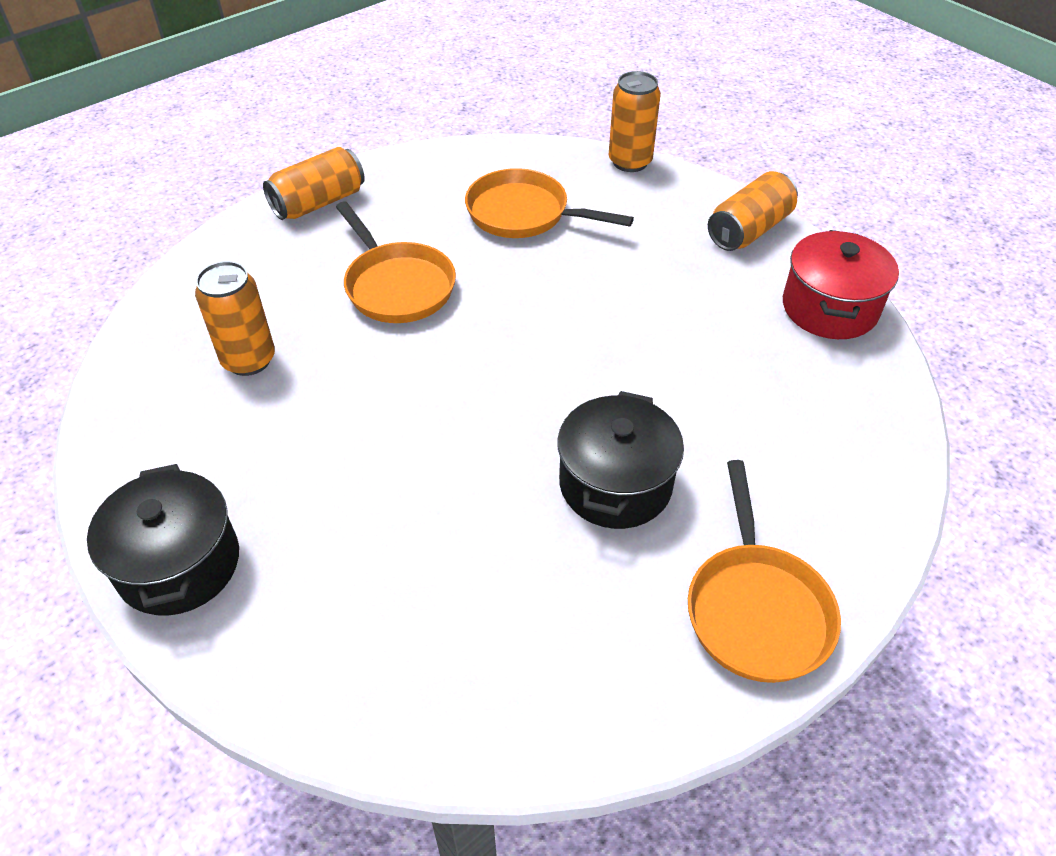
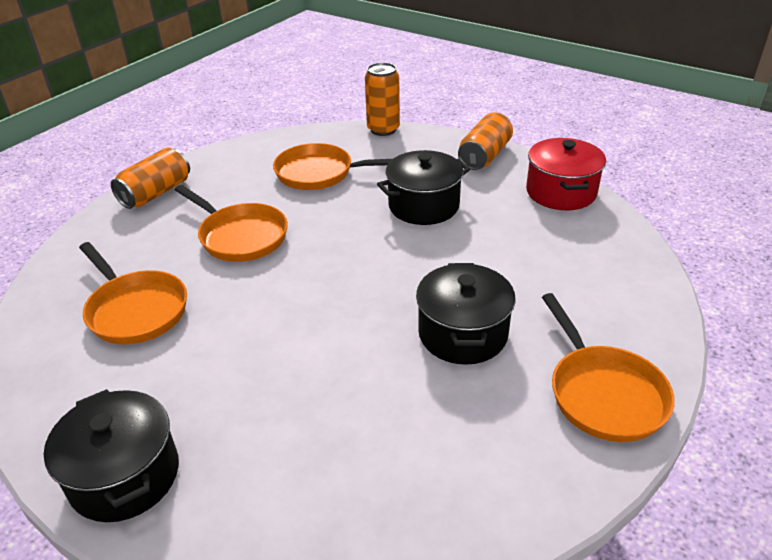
camera: 15 degrees left, 10 degrees down
(249, 360) = (135, 310): orange can -> orange pan
(638, 290) = (423, 206): none -> black pot

